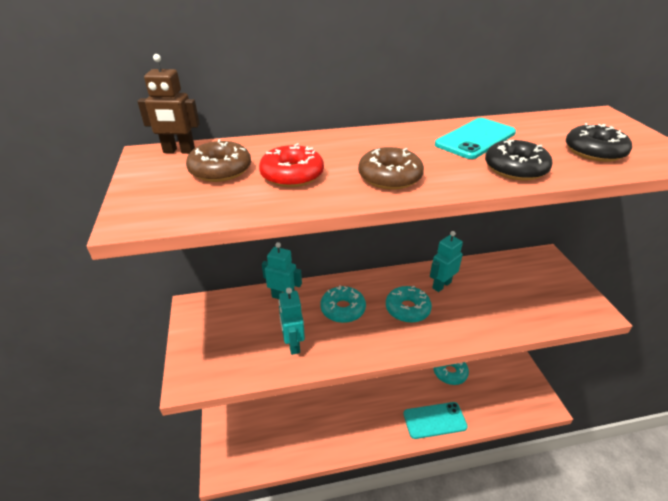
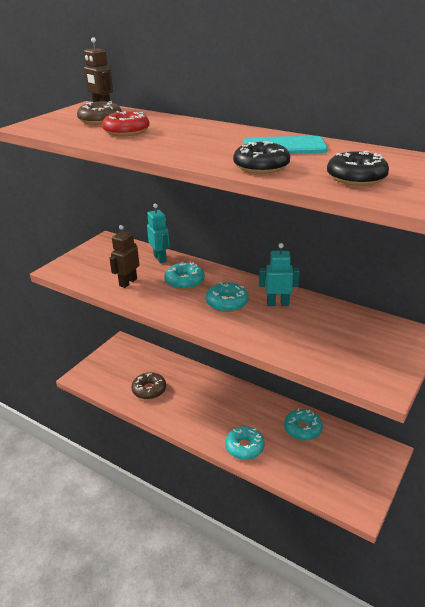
camera: 45 degrees right, 5 degrees down
(293, 344) = (128, 282): turquoise robot -> brown robot
(389, 177) = (172, 146): brown donut -> brown donut (149, 390)
(434, 420) = (244, 447): turquoise phone -> turquoise donut

